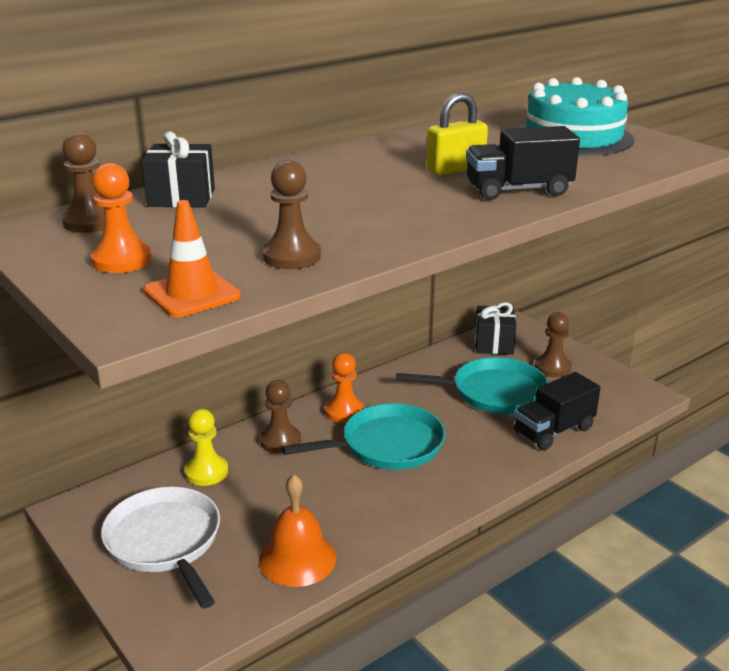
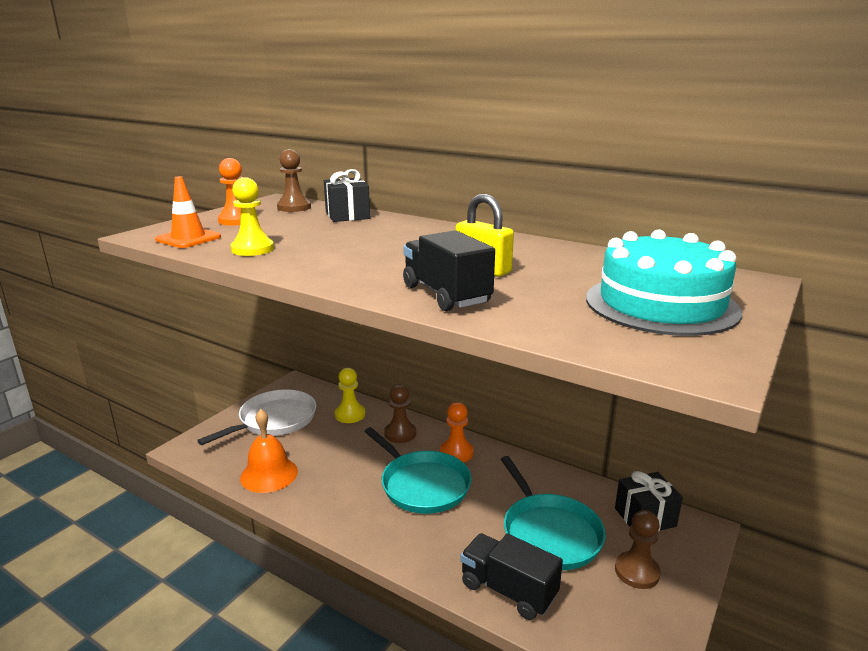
camera: 70 degrees right, 5 degrees down
(292, 257) = (252, 249): brown pawn -> yellow pawn

